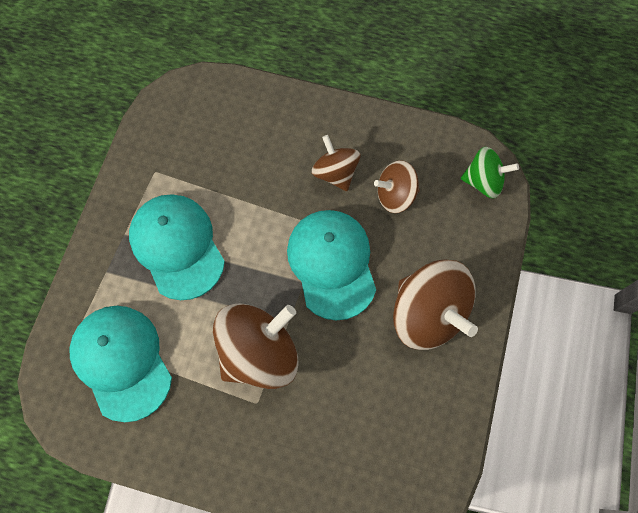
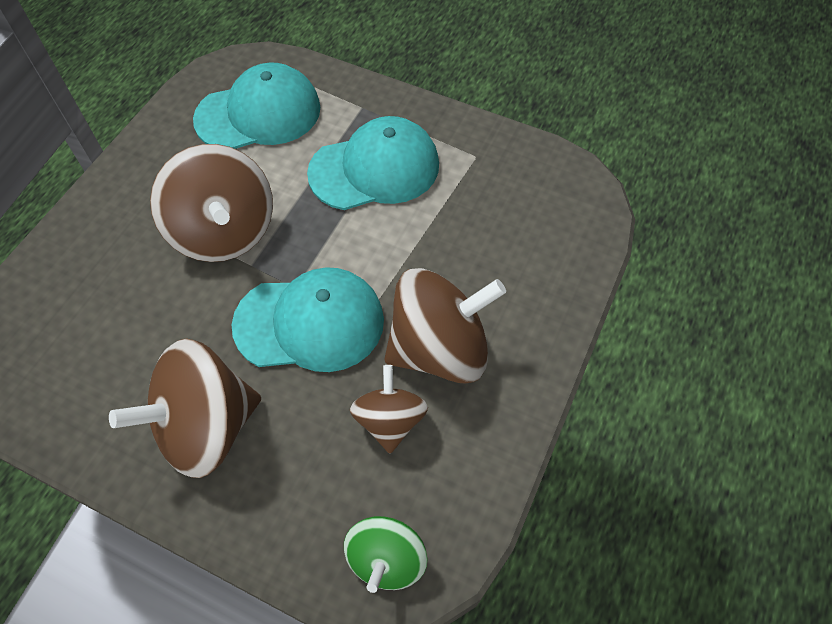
camera: 100 degrees right, 10 degrees down
(335, 173) = (439, 348): brown spinning top -> brown spinning top, size x1.71

